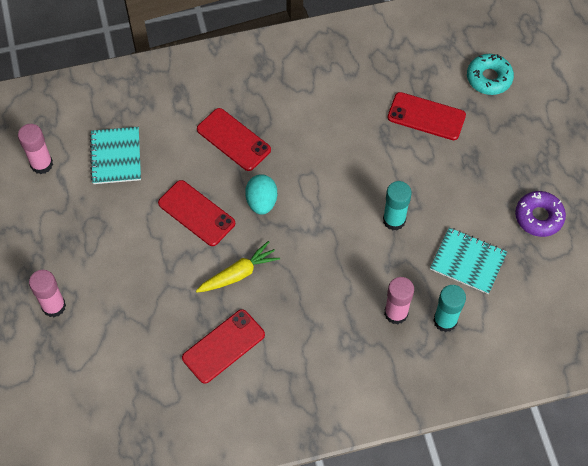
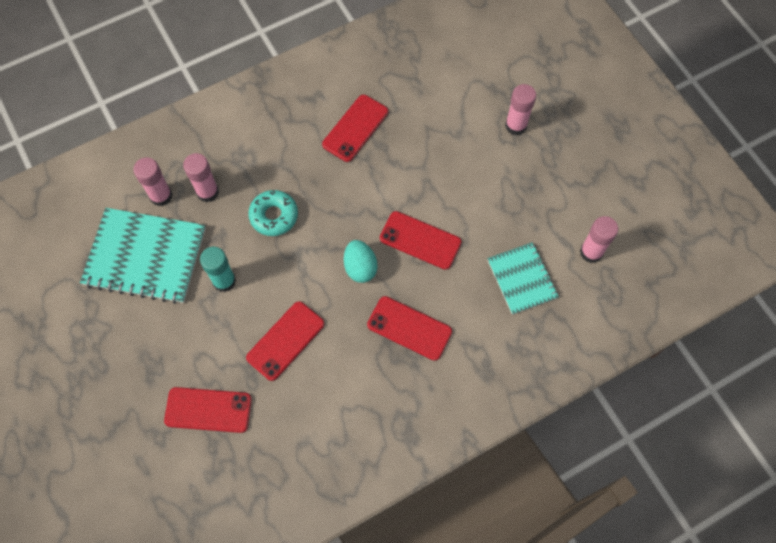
camera: 165 degrees right, 5 degrees up
(239, 273) = (361, 193): yellow carrot -> none
(347, 155) = (285, 341): none -> red phone
(445, 321) = (161, 196): turquoise glue stick -> pink glue stick
(468, 261) = (145, 257): turquoise notebook -> turquoise notebook, size x1.67
(489, 78) = (142, 481): turquoise donut -> turquoise donut (274, 216)
(539, 217) = (77, 321): purple donut -> none

